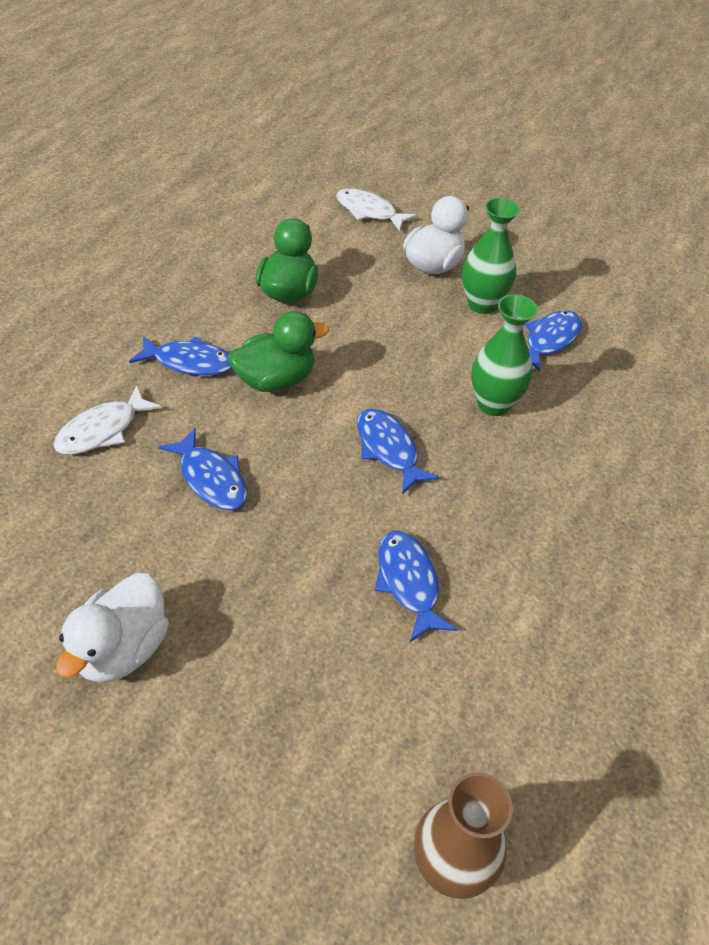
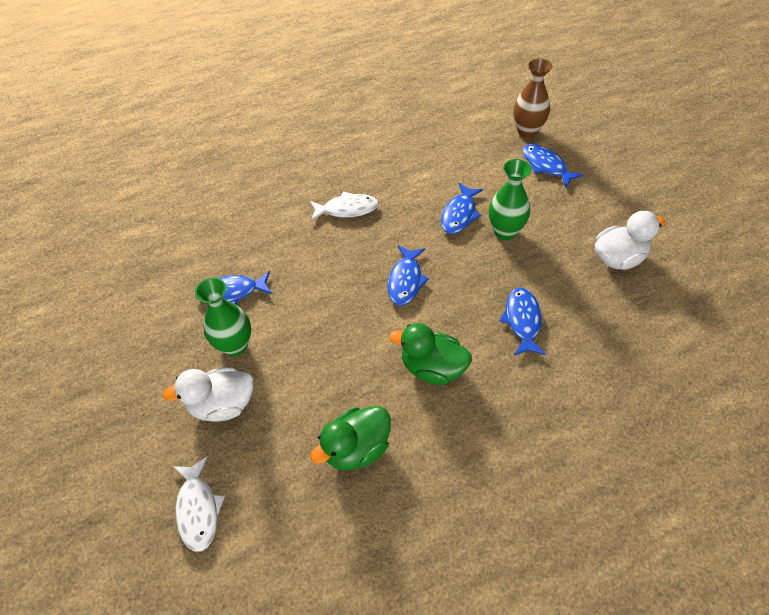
camera: 135 degrees left, 5 degrees up
(103, 430) = (574, 396): white fish -> white fish (347, 209)
(189, 362) = (481, 421): blue fish -> blue fish (546, 166)
(493, 404) = (318, 272): green vase -> green vase (505, 231)

